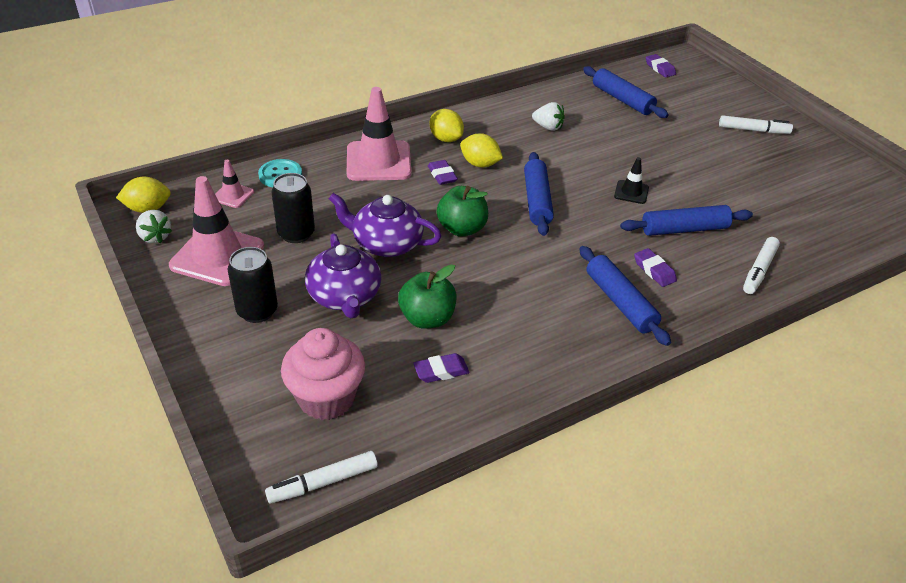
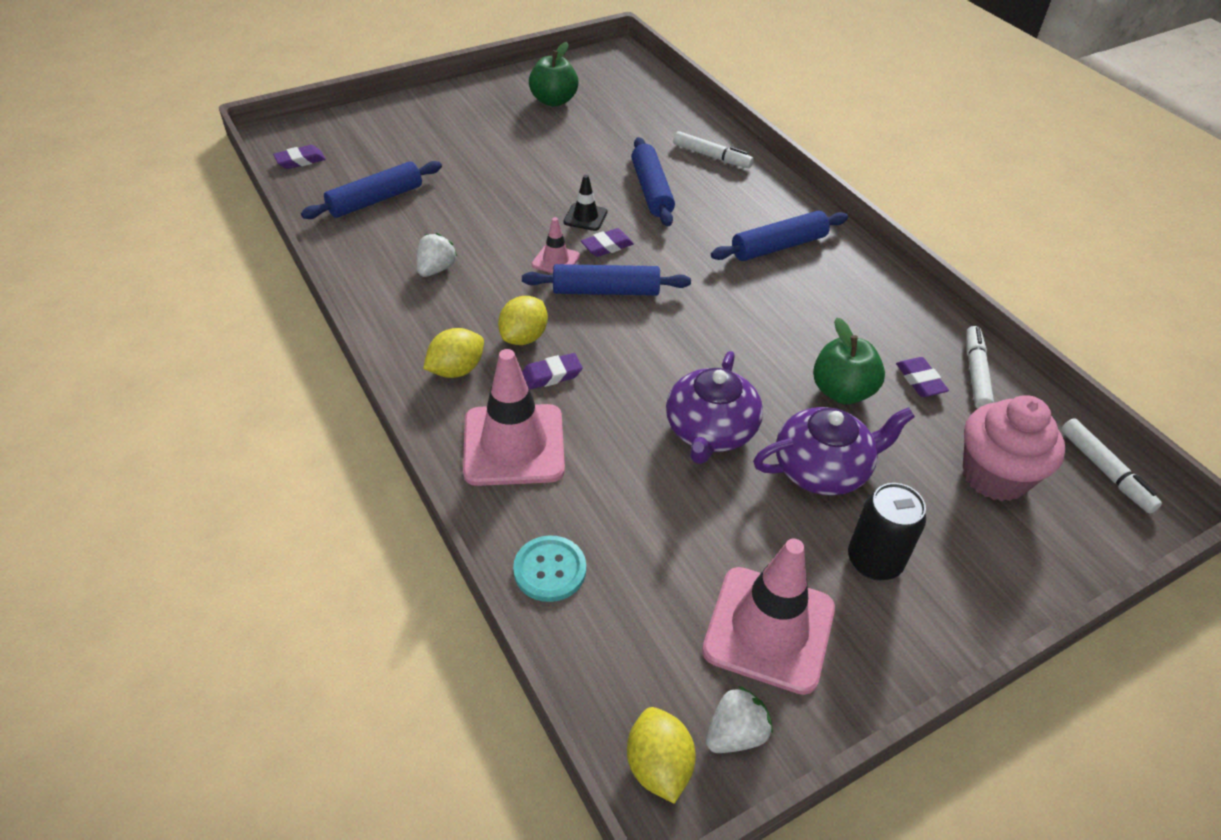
camera: 90 degrees left, 5 degrees up
(233, 195) = (610, 632): pink traffic cone -> pink traffic cone (555, 260)
(296, 234) = (702, 533): black can -> none
(462, 229) = (670, 358): green apple -> green apple (553, 101)
(654, 270) = (724, 218): purple eraser -> purple eraser (607, 246)
(753, 130) = (461, 118): white marker -> white marker (975, 373)

